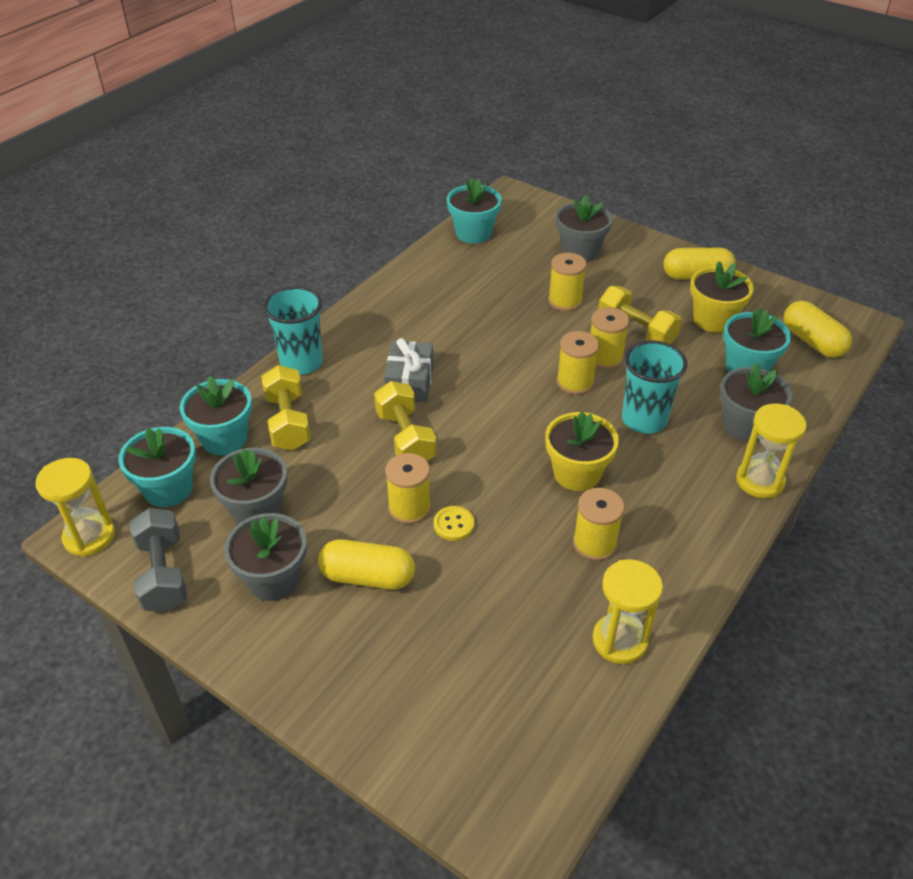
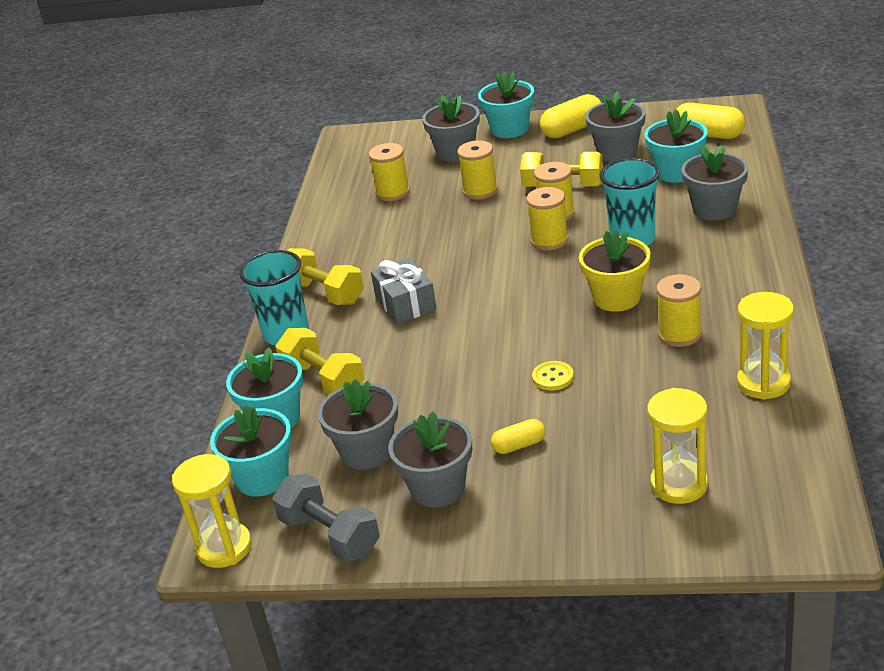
camera: 25 degrees left, 10 degrees down
(367, 577) = (519, 445): yellow capsule -> yellow capsule, size x0.57
(405, 438) = (445, 342): yellow dumbbell -> yellow dumbbell (324, 293)
(409, 508) = (502, 385): yellow spool -> yellow spool (393, 193)
(473, 233) = (343, 177): turquoise flower pot -> turquoise flower pot (509, 129)
(713, 320) = (617, 152): yellow flower pot -> grey flower pot
(760, 481) = (761, 238): yellow hourglass -> yellow hourglass (679, 484)

